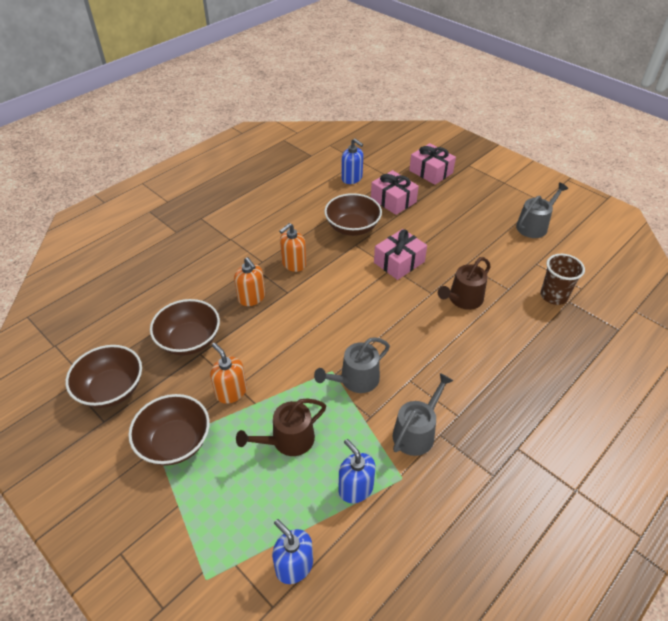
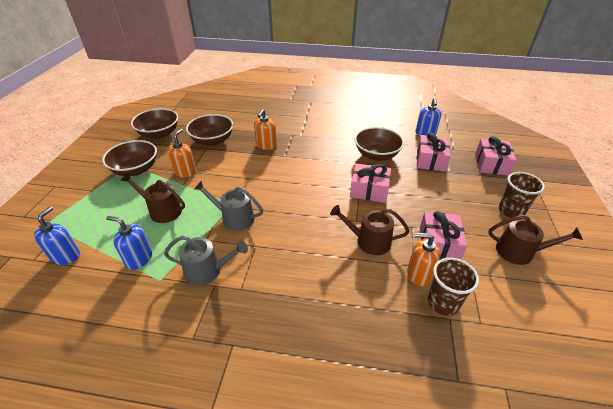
camera: 55 degrees right, 5 degrees down
(293, 264) = (312, 147): orange soap dispenser -> orange soap dispenser (418, 274)
(355, 488) = (139, 259): blue soap dispenser -> blue soap dispenser turned 90 degrees counterclockwise
(492, 200) = (511, 211): none -> brown cup
(496, 261) = (439, 244): none -> pink gift
(534, 226) = (519, 252): grey watering can -> brown watering can

